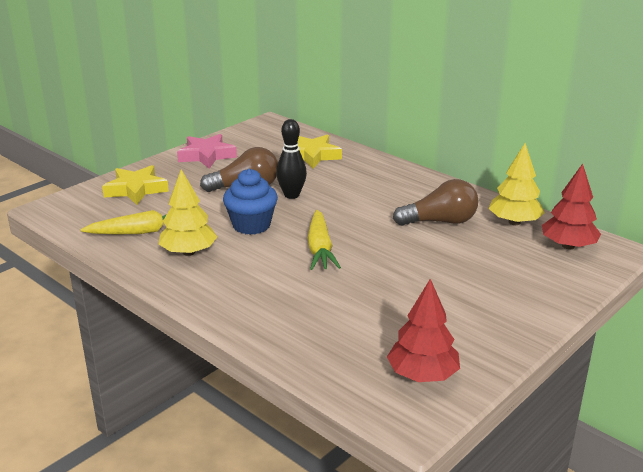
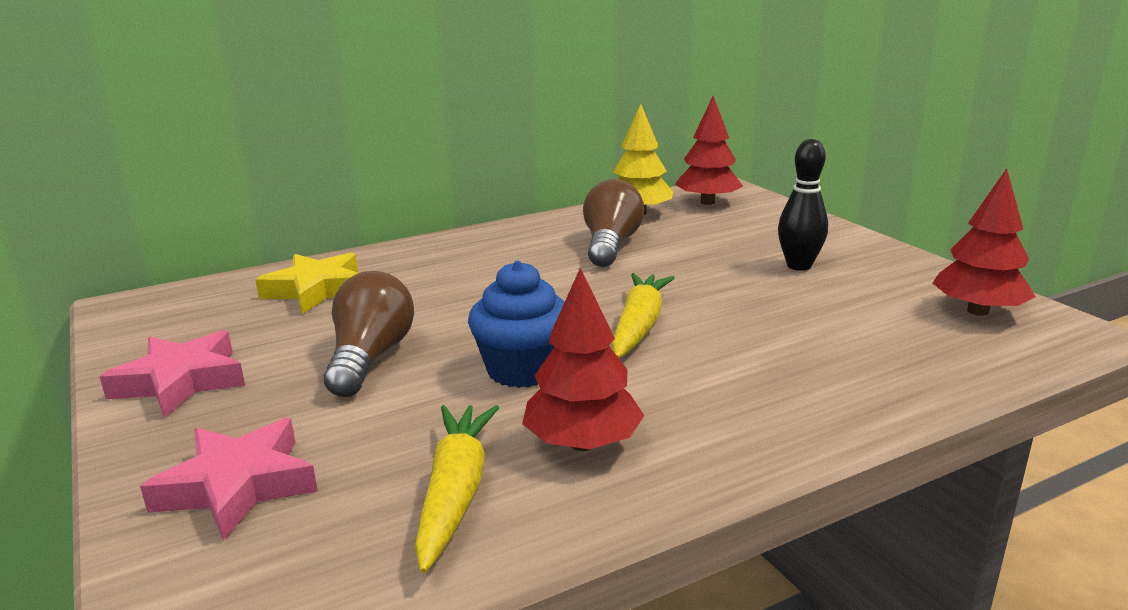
camera: 70 degrees left, 5 degrees down
(136, 190) = (238, 486): yellow star -> pink star
(189, 252) = (583, 443): yellow tree -> red tree
(291, 195) = (443, 323): black bowling pin -> black bowling pin (799, 266)
(320, 249) = (639, 326): yellow carrot -> yellow carrot turned 90 degrees counterclockwise

